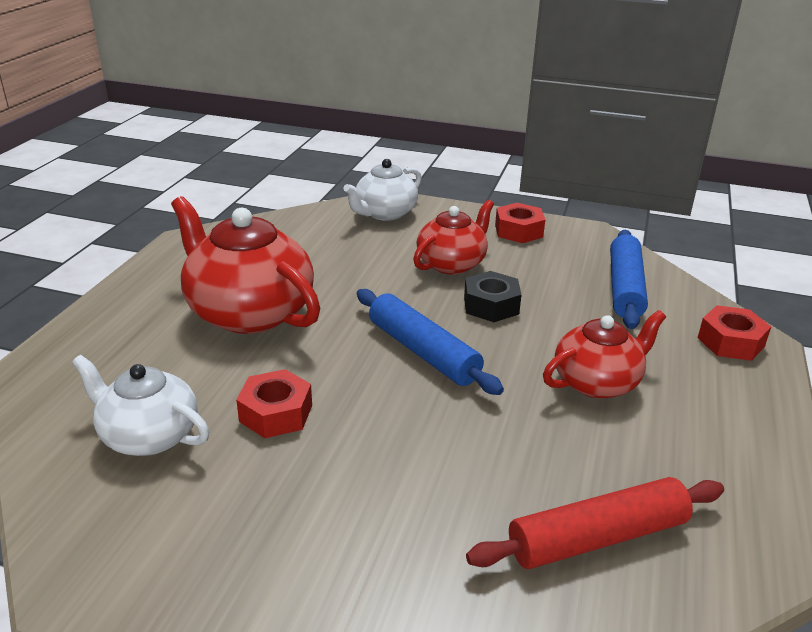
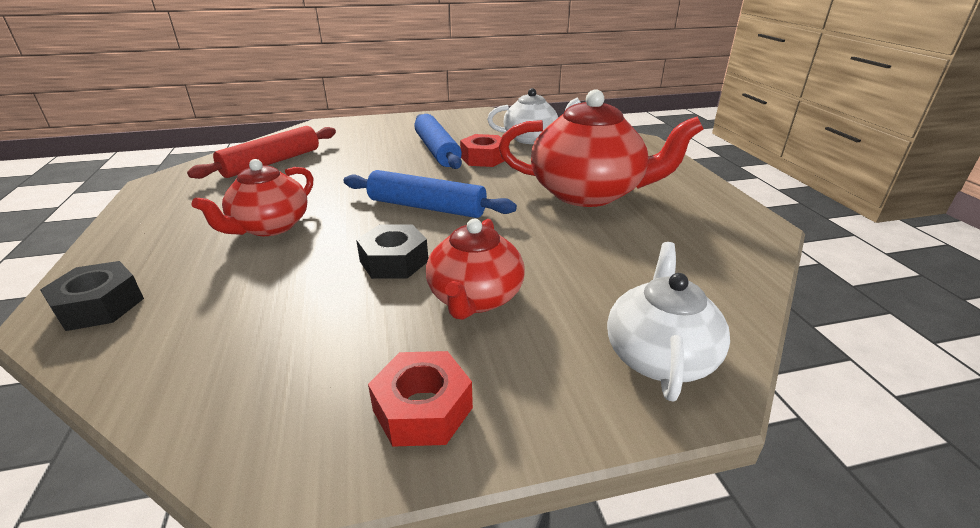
camera: 150 degrees right, 0 degrees up
(625, 288) = (224, 343): blue rolling pin -> blue rolling pin (437, 150)
(730, 342) = (100, 306): red nut -> black nut

